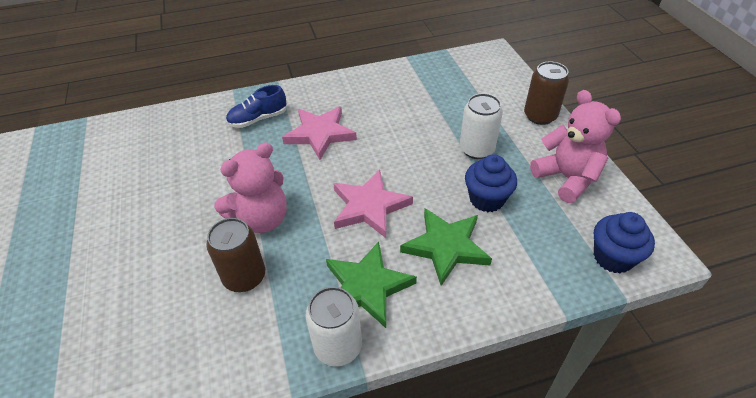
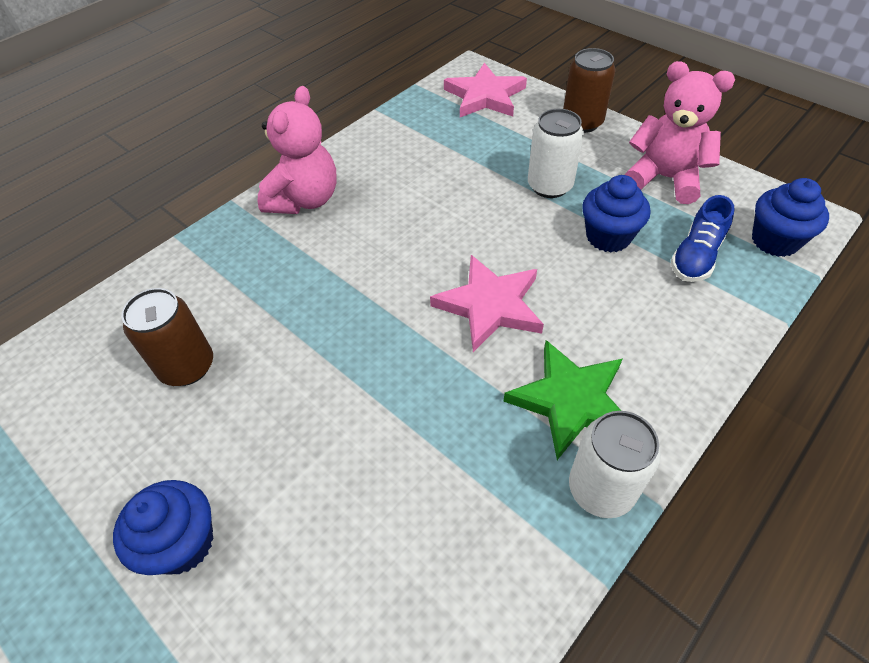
camera: 30 degrees left, 5 degrees up
(110, 250) = (183, 543): none -> blue cupcake
(244, 277) = (414, 471): brown can -> brown can (187, 366)
(258, 119) = (248, 260): blue shoe -> blue shoe (696, 256)
(261, 219) = (369, 387): pink teddy bear -> pink teddy bear (305, 200)
(320, 134) = (351, 245): pink star -> pink star (485, 96)
(446, 247) = (613, 310): green star -> none

